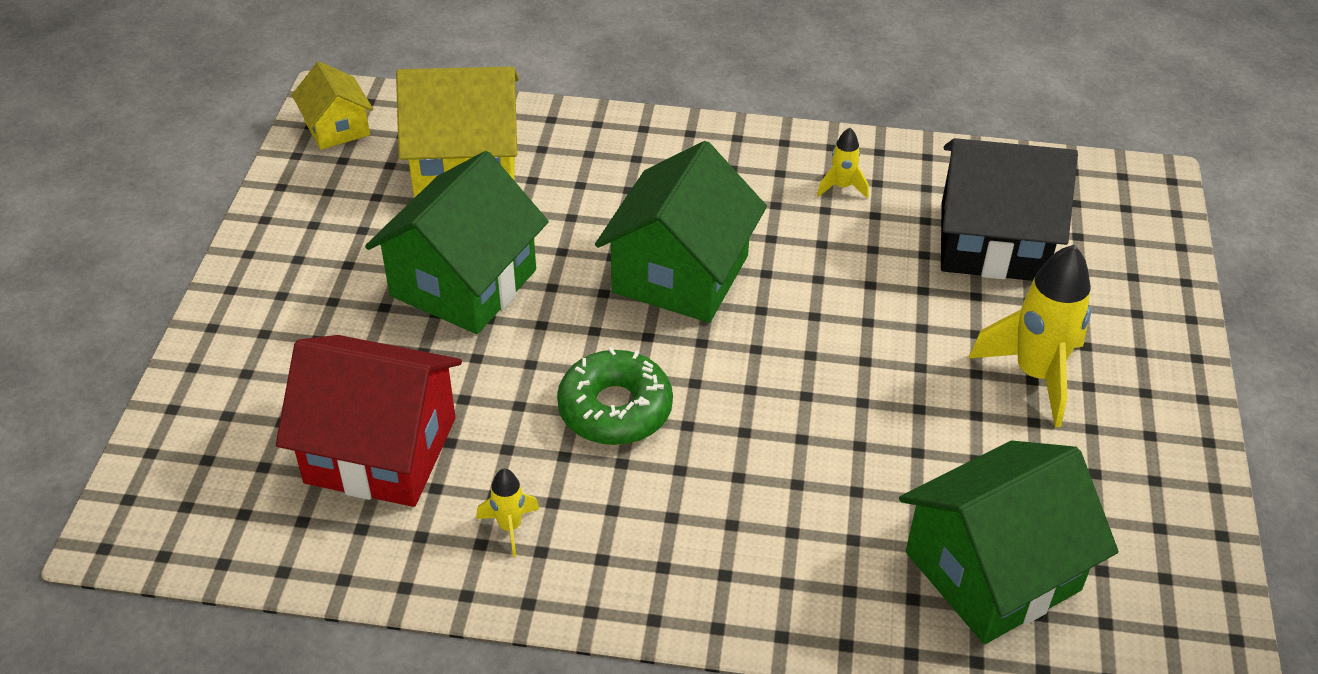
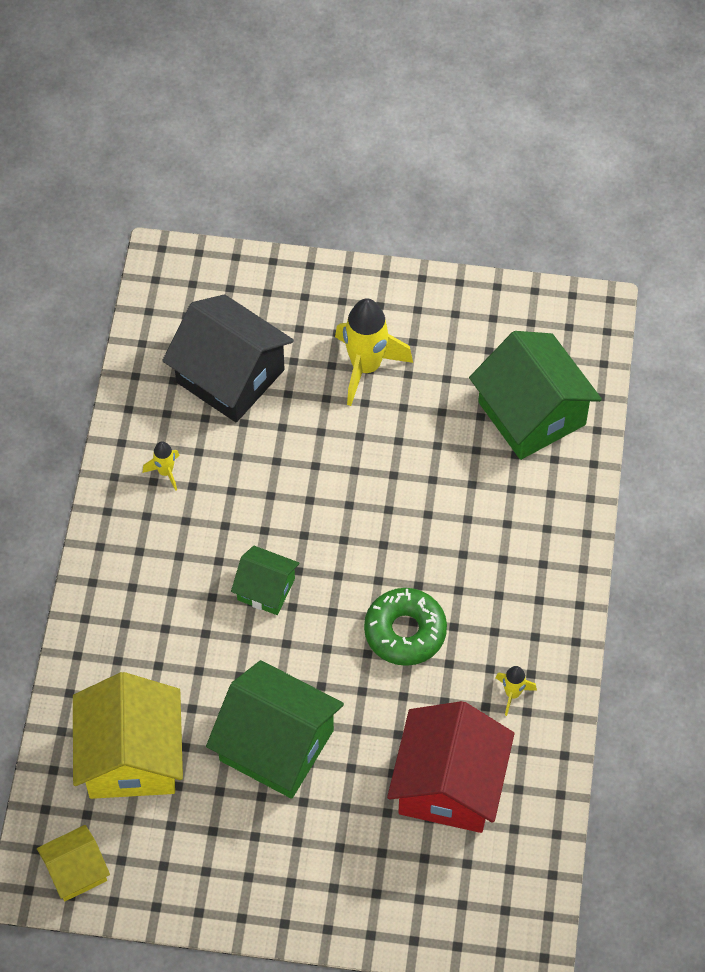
camera: 90 degrees left, 15 degrees up
(680, 274) = (266, 589): green house -> green house, size x0.54
(992, 242) = (230, 376): black house -> black house turned 60 degrees counterclockwise

